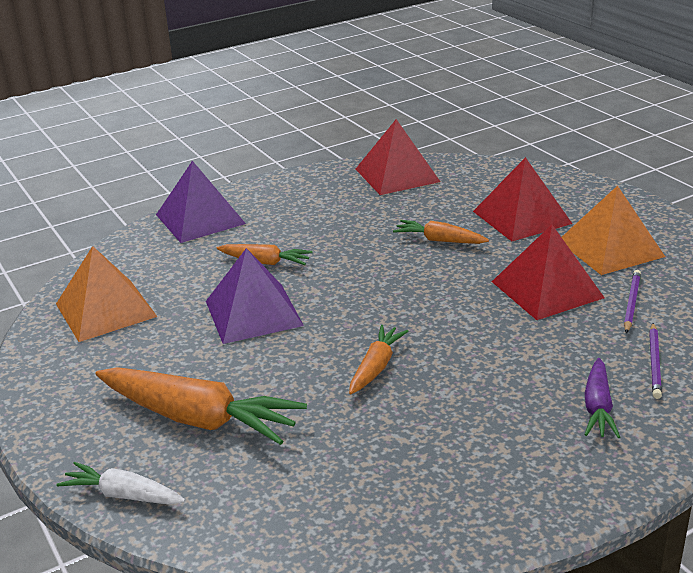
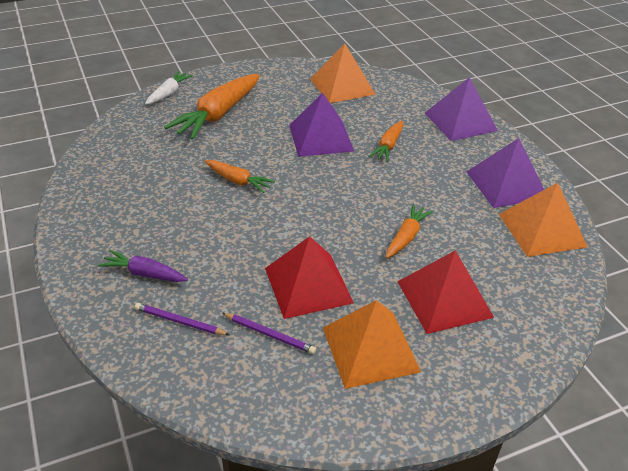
camera: 95 degrees right, 10 degrees up
(326, 191) = (506, 184): none -> purple pyramid
(397, 175) = (542, 230): red pyramid -> orange pyramid

